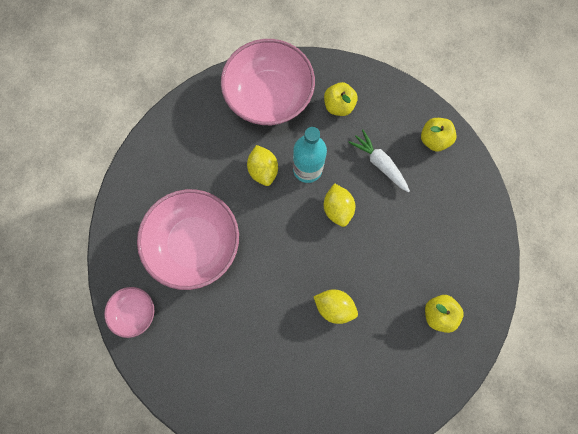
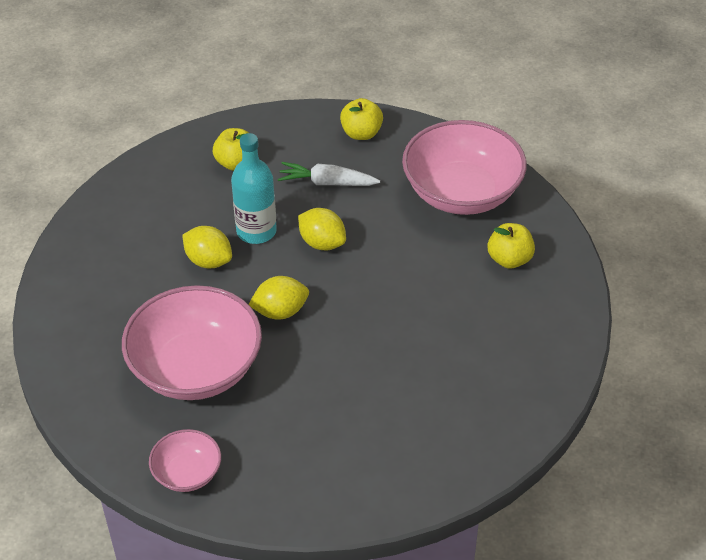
camera: 40 degrees left, 30 degrees down
(269, 96) = (151, 198): pink bowl -> pink bowl (462, 193)
(334, 306) = (403, 321): yellow lemon -> yellow lemon (280, 311)

